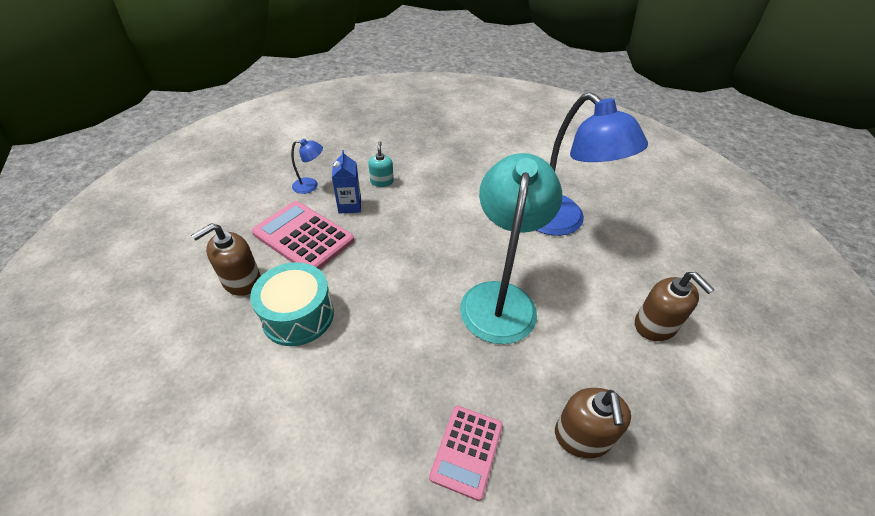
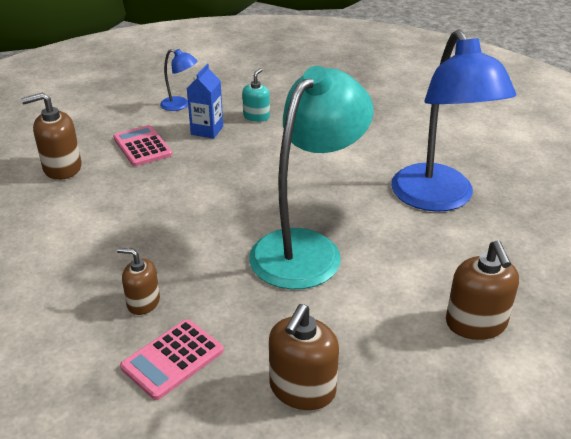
camera: 25 degrees right, 10 degrees down
(298, 315) = (93, 208): turquoise drum -> none
(303, 237) = (142, 146): pink calculator -> pink calculator, size x0.63
(405, 401) = (143, 302): none -> brown soap dispenser

